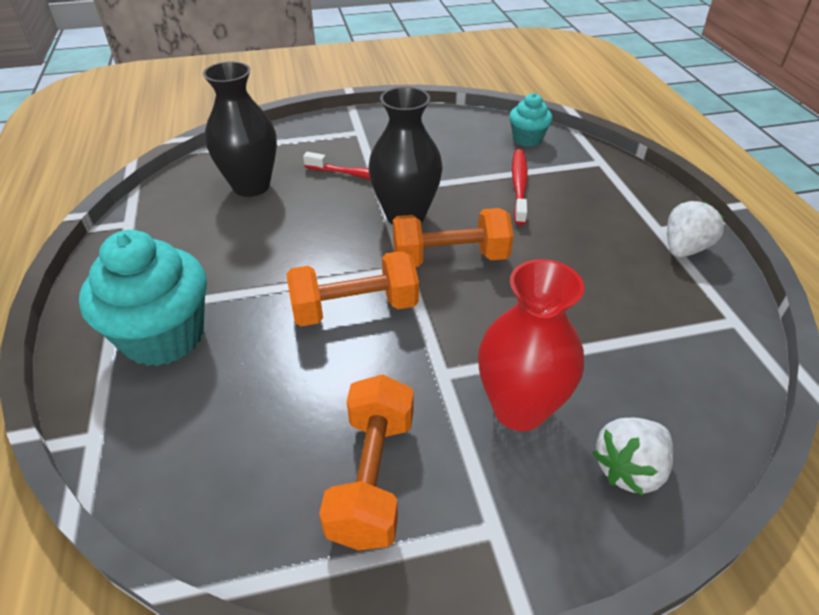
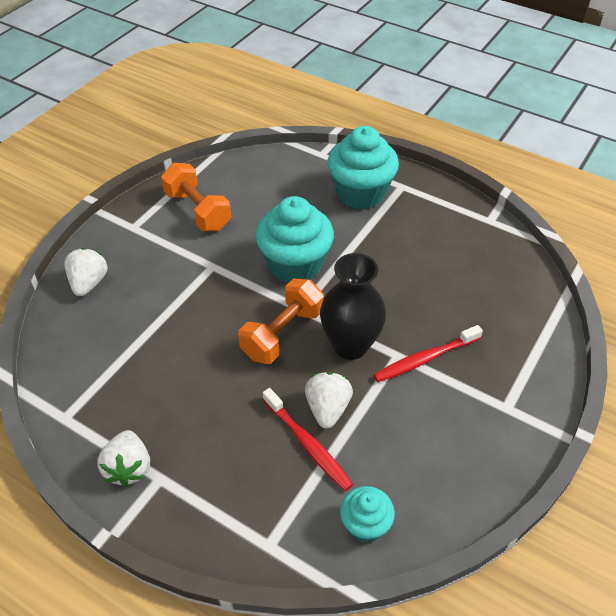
camera: 135 degrees right, 5 degrees up
(251, 186) = (478, 292): black vase -> none
(355, 308) = (295, 265): orange dumbbell -> turquoise cupcake
(479, 193) = (327, 409): none -> white strawberry
(519, 409) = (159, 275): red vase -> none

